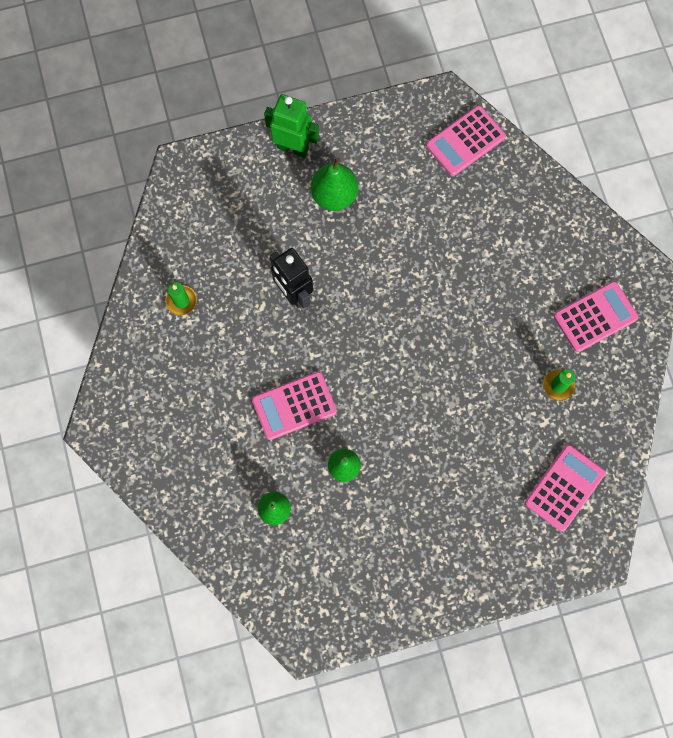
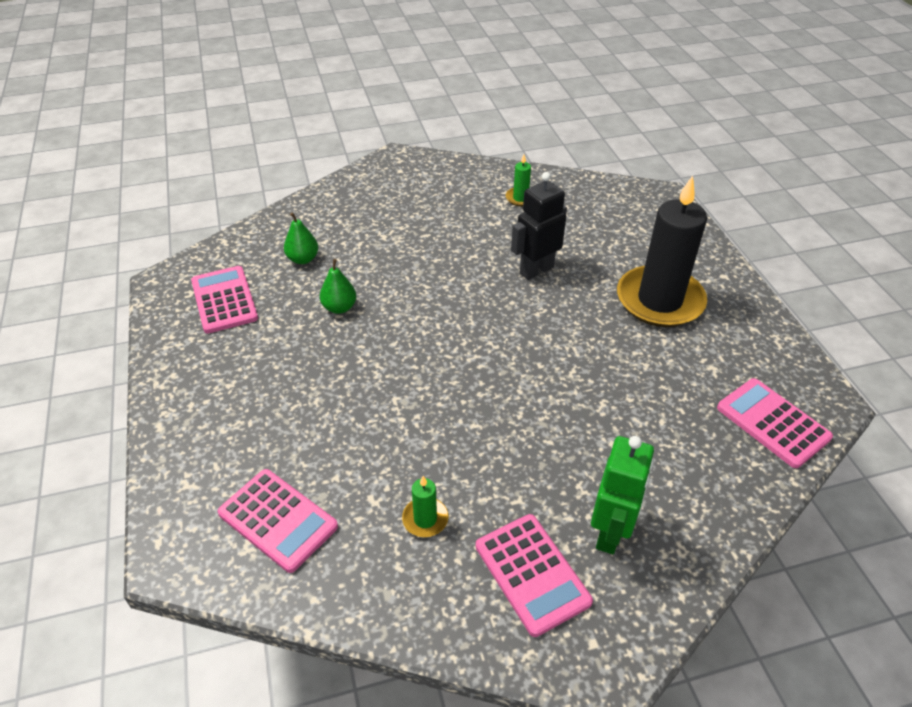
camera: 90 degrees right, 30 degrees down
(293, 147) = (709, 268): green robot -> green robot (610, 533)
(294, 405) = (411, 271): pink calculator -> pink calculator (224, 300)
(334, 195) = (659, 300): green pear -> black candle

